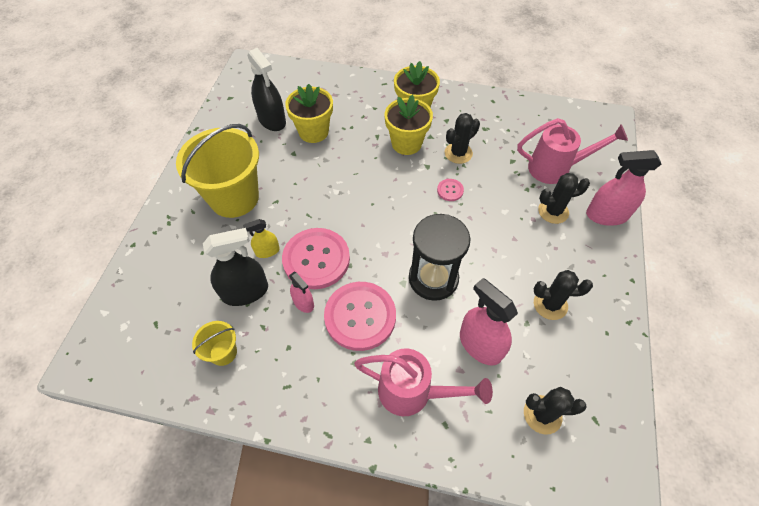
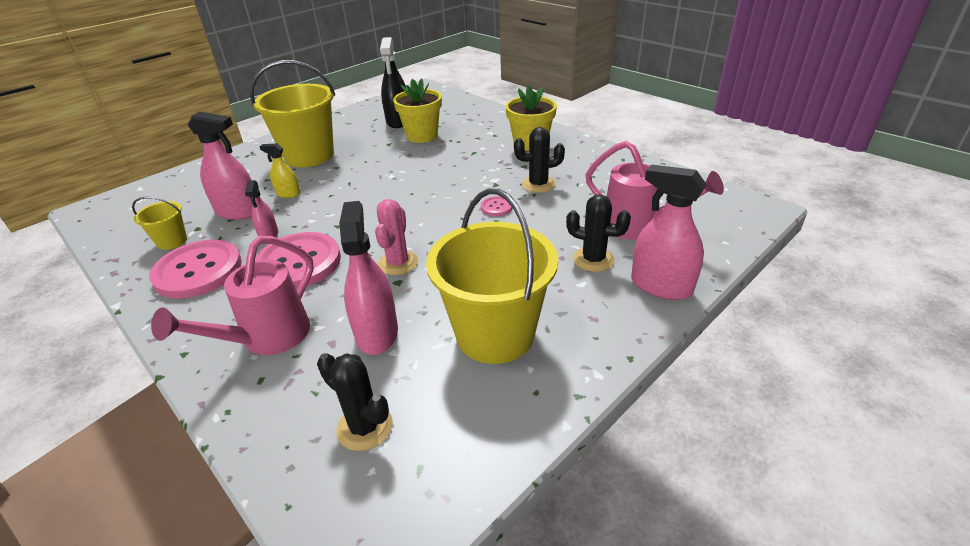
camera: 35 degrees right, 20 degrees down
(245, 292) = (238, 212): black spray bottle -> pink spray bottle
(316, 259) = (317, 212): pink button -> pink button (198, 271)
(406, 143) = (494, 164): yellow flower pot -> none
(413, 392) = (267, 338): pink watering can -> pink watering can turned 75 degrees clockwise
(433, 278) = (398, 263): black hourglass -> pink cactus
(550, 304) = (495, 334): black cactus -> yellow bucket

